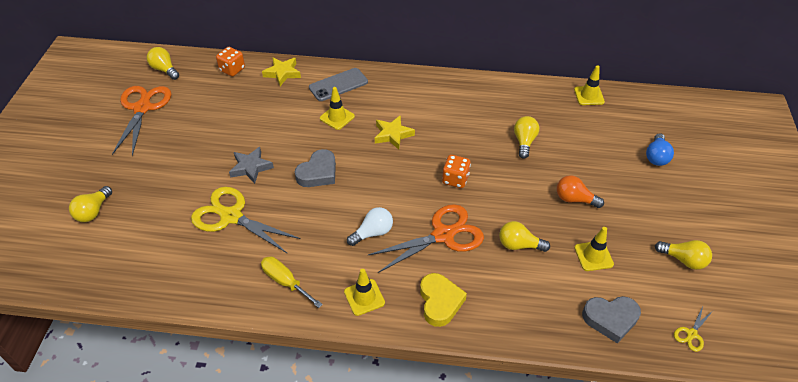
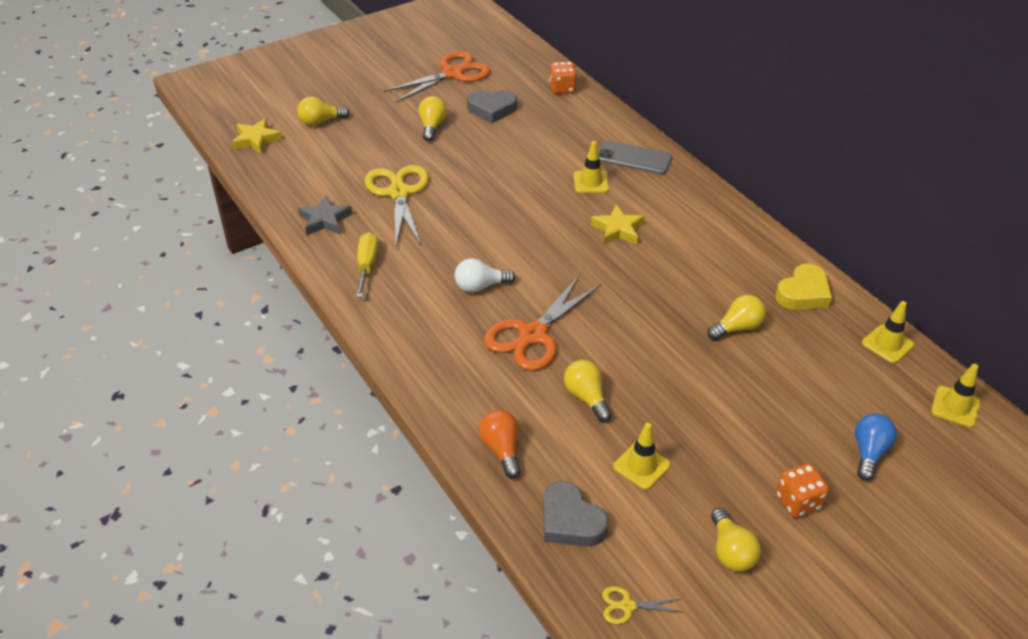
camera: 50 degrees right, 5 degrees down
(164, 70) = (510, 56): yellow light bulb -> yellow light bulb (432, 126)
(251, 167) = (464, 170): grey star -> grey star (325, 220)
(282, 73) = (599, 118): yellow star -> yellow star (256, 140)
(318, 173) = (508, 211): grey heart -> grey heart (492, 109)
(364, 297) = (402, 323): yellow traffic cone -> yellow traffic cone (955, 407)
(373, 233) = (480, 286): white light bulb -> white light bulb turned 150 degrees clockwise
(440, 302) = (451, 376): yellow heart -> yellow heart (803, 293)
(443, 235) = (533, 335): orange scissors -> orange scissors turned 105 degrees clockwise
(455, 179) = (615, 304): orange dice -> orange dice (798, 501)
(574, 199) = (704, 410): orange light bulb -> orange light bulb (501, 449)
(656, 157) = (869, 452): blue light bulb -> blue light bulb turned 135 degrees clockwise

